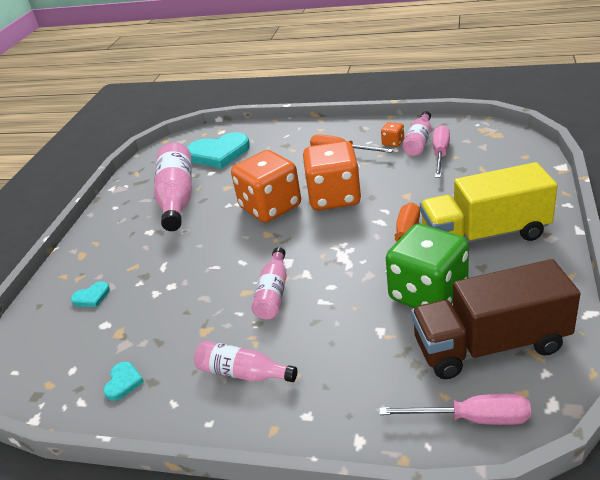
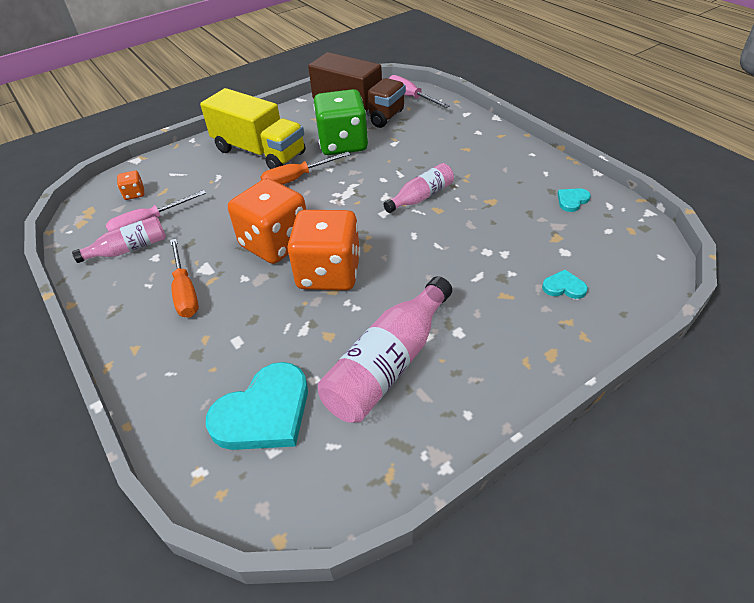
camera: 140 degrees left, 10 degrees up
(219, 153) = (264, 412): turquoise heart -> turquoise heart turned 105 degrees clockwise
(243, 373) = (491, 165): pink bottle -> none
(393, 142) = (140, 265): orange dice -> orange dice (134, 194)

